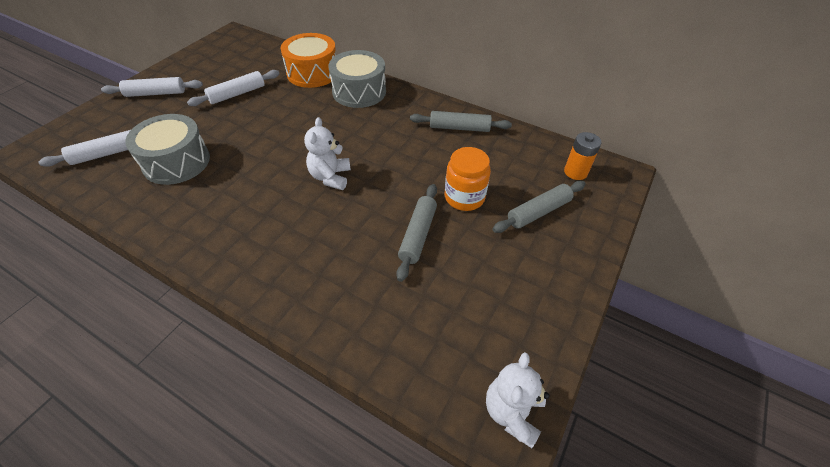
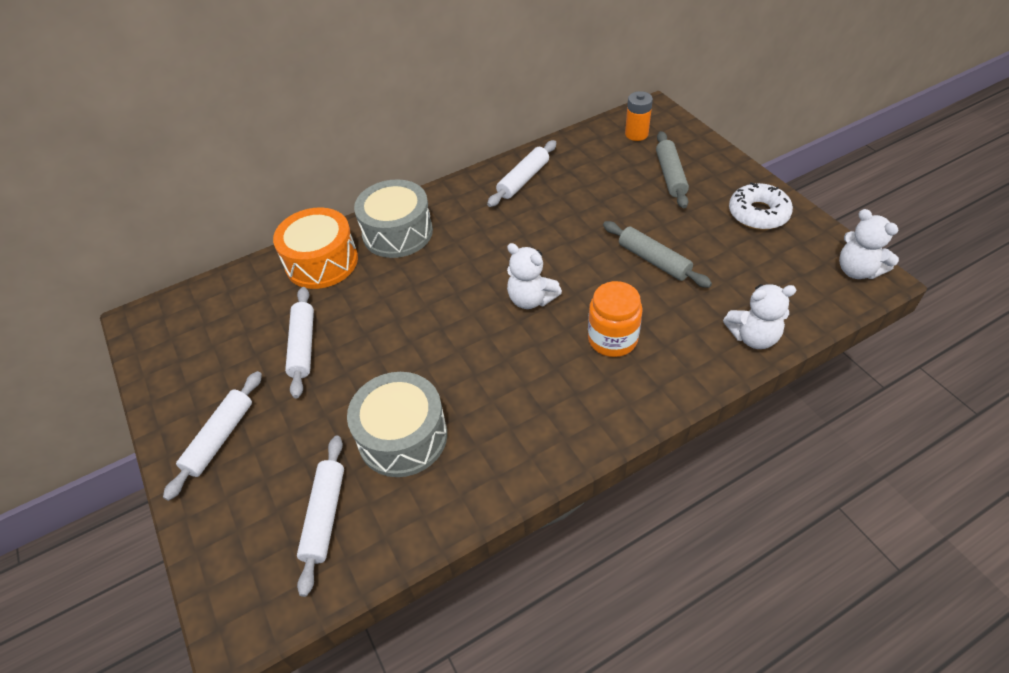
camera: 55 degrees left, 0 degrees up
(360, 338) = (753, 337): none -> white teddy bear
(459, 128) = (523, 179): grey rolling pin -> white rolling pin
(464, 197) = (624, 213): orange jar -> orange jar (612, 339)
(537, 294) = (758, 213): none -> white donut

